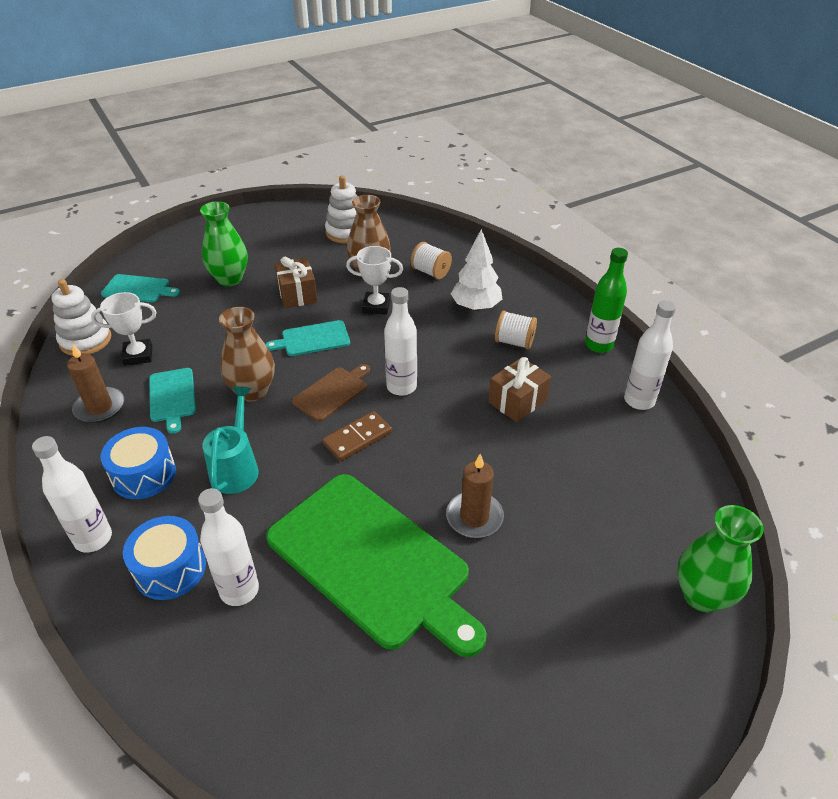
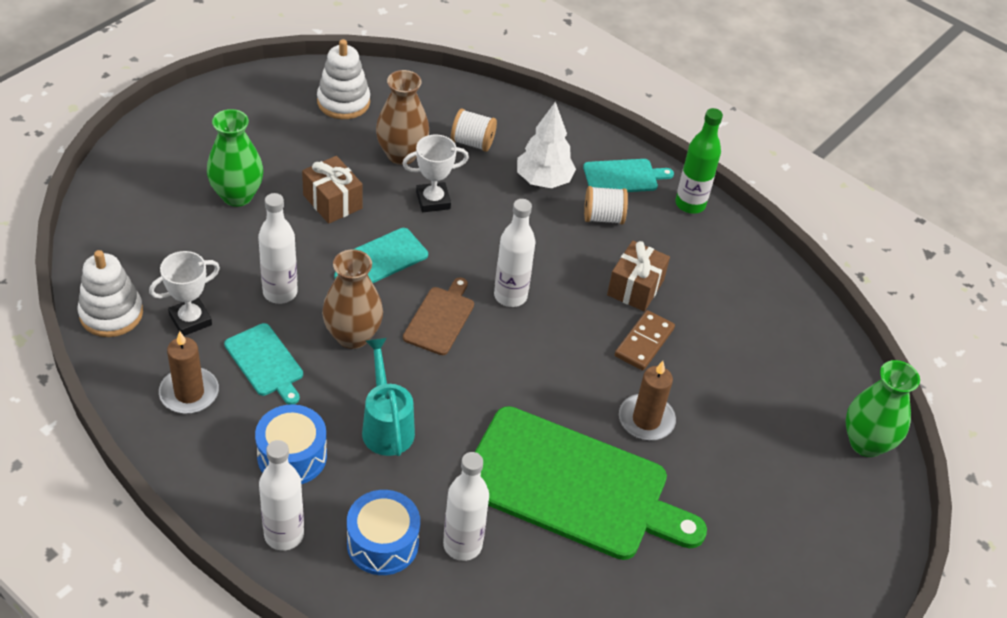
camera: 25 degrees left, 5 degrees up
(138, 289) = (129, 231): turquoise cutting board -> turquoise cutting board (623, 176)
(357, 438) = (494, 364): brown domino -> brown domino (644, 342)
(639, 400) = (751, 261): white bottle -> white bottle (280, 292)

